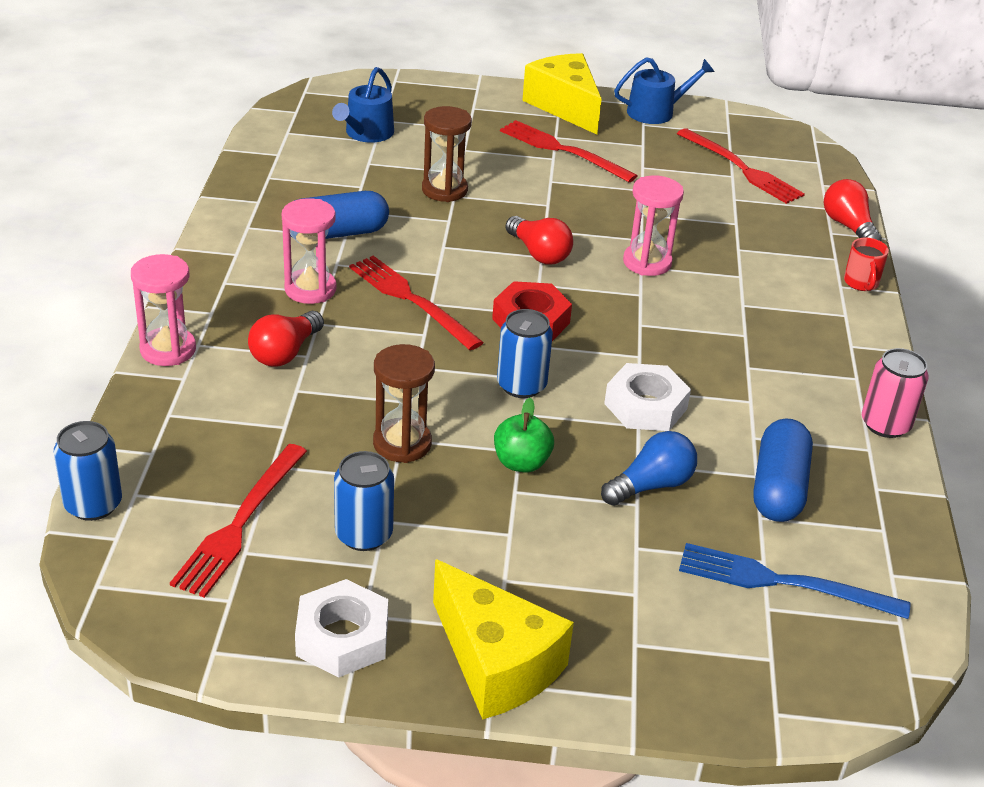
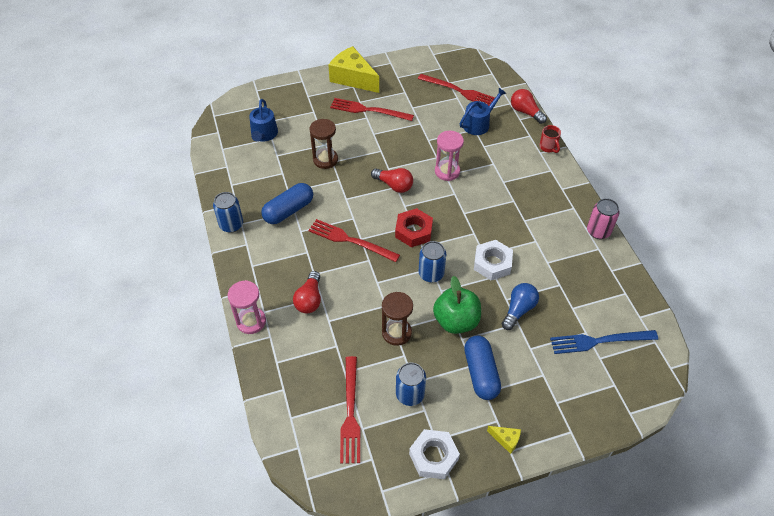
camera: 20 degrees left, 15 degrees up
(93, 504) = (275, 433): blue can -> blue can (231, 225)
(310, 289) = (297, 253): pink hourglass -> none
(496, 663) = (506, 440): yellow cheese -> yellow cheese, size x0.43
(521, 463) = (456, 321): green apple -> green apple, size x1.57
(656, 112) = (399, 66): blue watering can -> blue watering can (478, 123)
(778, 488) = (572, 288): blue capsule -> blue capsule (480, 373)

